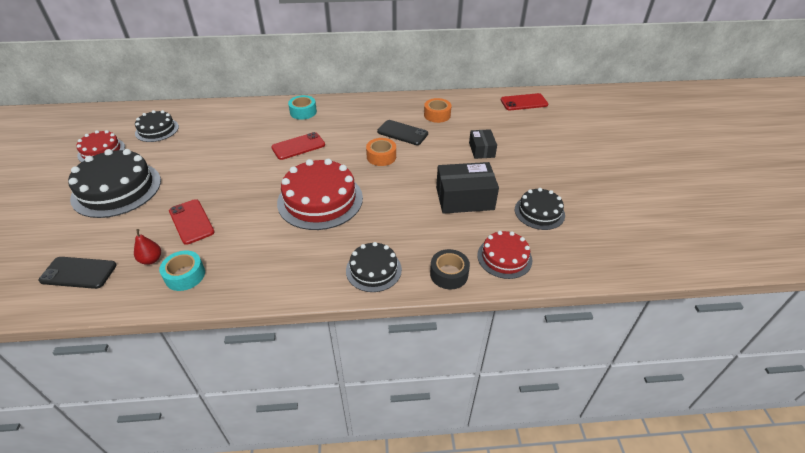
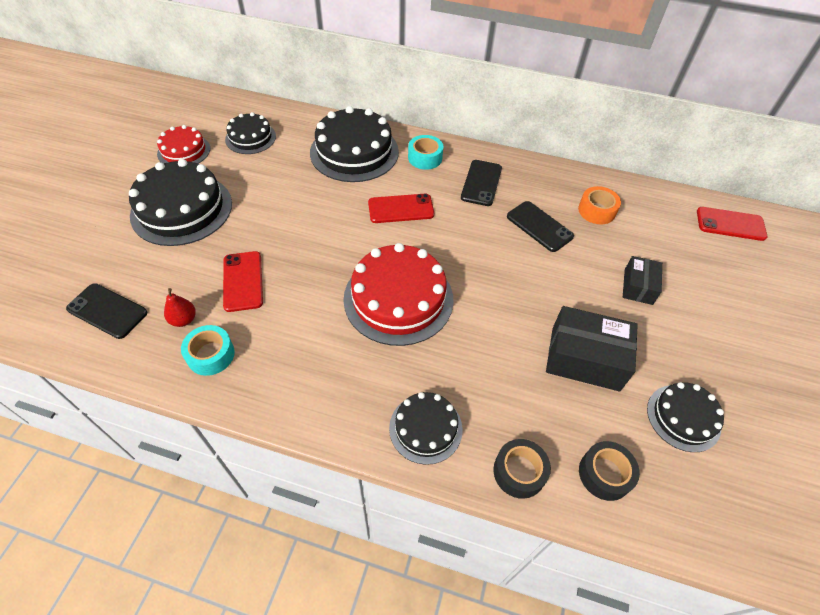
camera: 20 degrees right, 10 degrees up
(247, 120) = (354, 152): none -> black cake
(351, 117) = (481, 183): none -> black phone
(381, 156) = (498, 256): orange tape -> none
(504, 257) = (604, 474): red cake -> black tape

